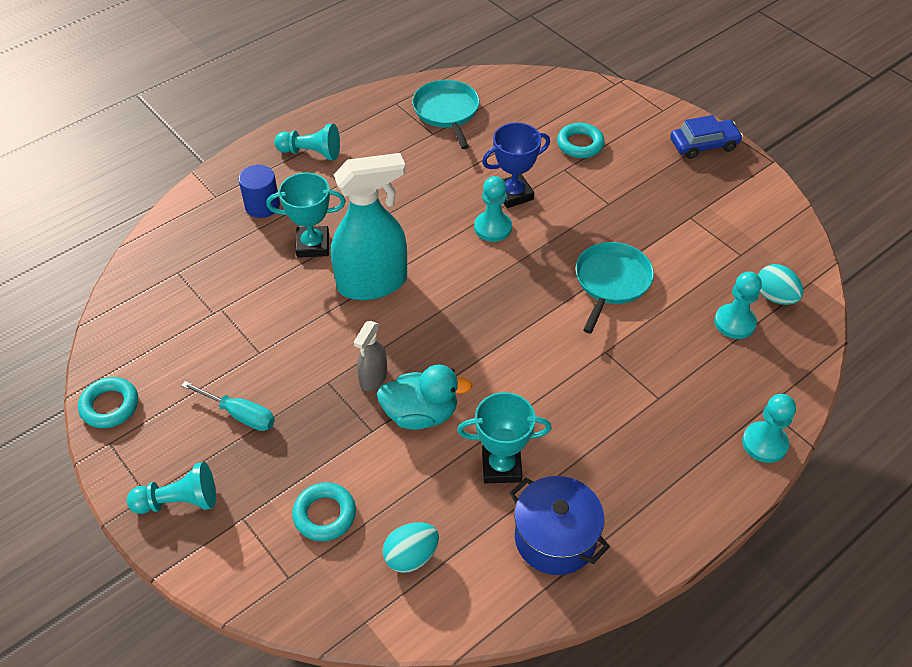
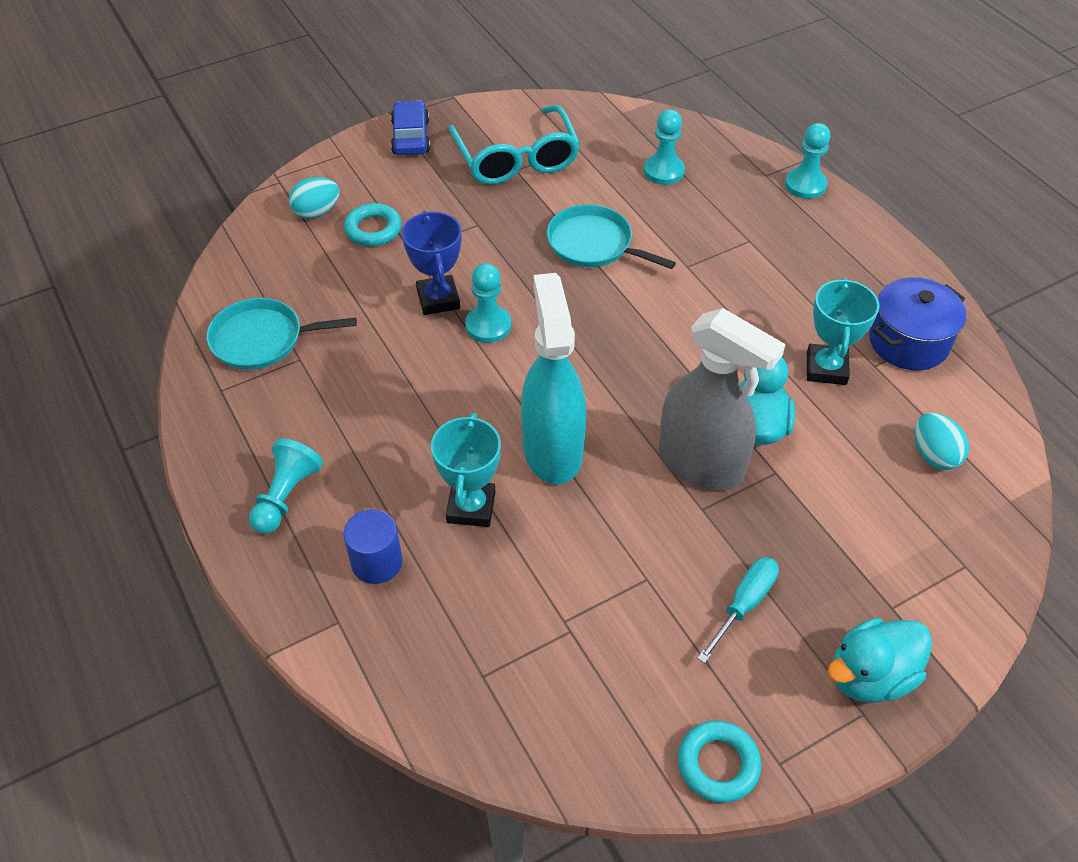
camera: 80 degrees left, 0 degrees up
(179, 501) = (870, 676): turquoise pawn -> turquoise duck
(324, 514) = (886, 526): turquoise ring -> none
(373, 378) = (701, 464): grey spray bottle -> grey spray bottle, size x2.06
(705, 215) = (516, 159): none -> turquoise glasses
(775, 297) = (636, 139): turquoise egg -> turquoise egg (317, 212)

